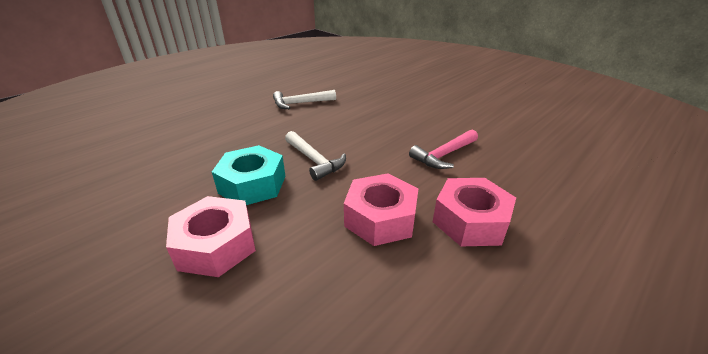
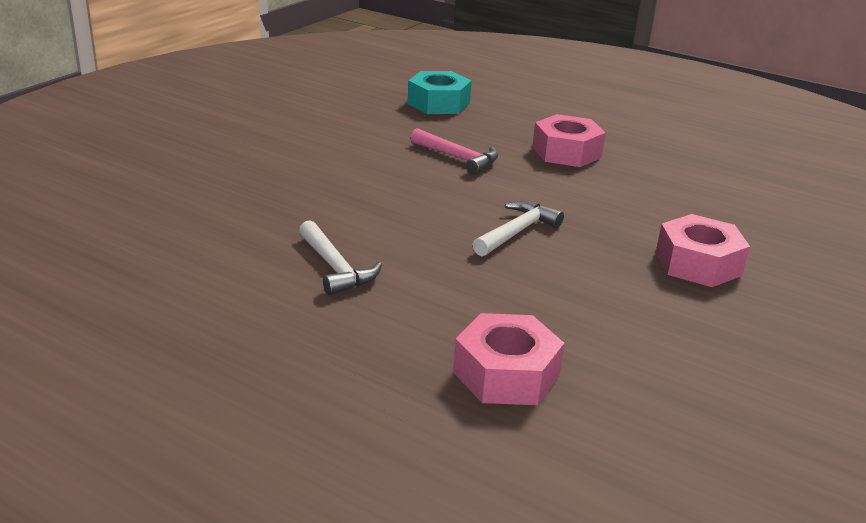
camera: 105 degrees left, 5 degrees down
(252, 184) = (594, 264): turquoise nut -> turquoise nut (438, 103)
(380, 218) = (594, 188): pink nut -> pink nut (506, 374)

